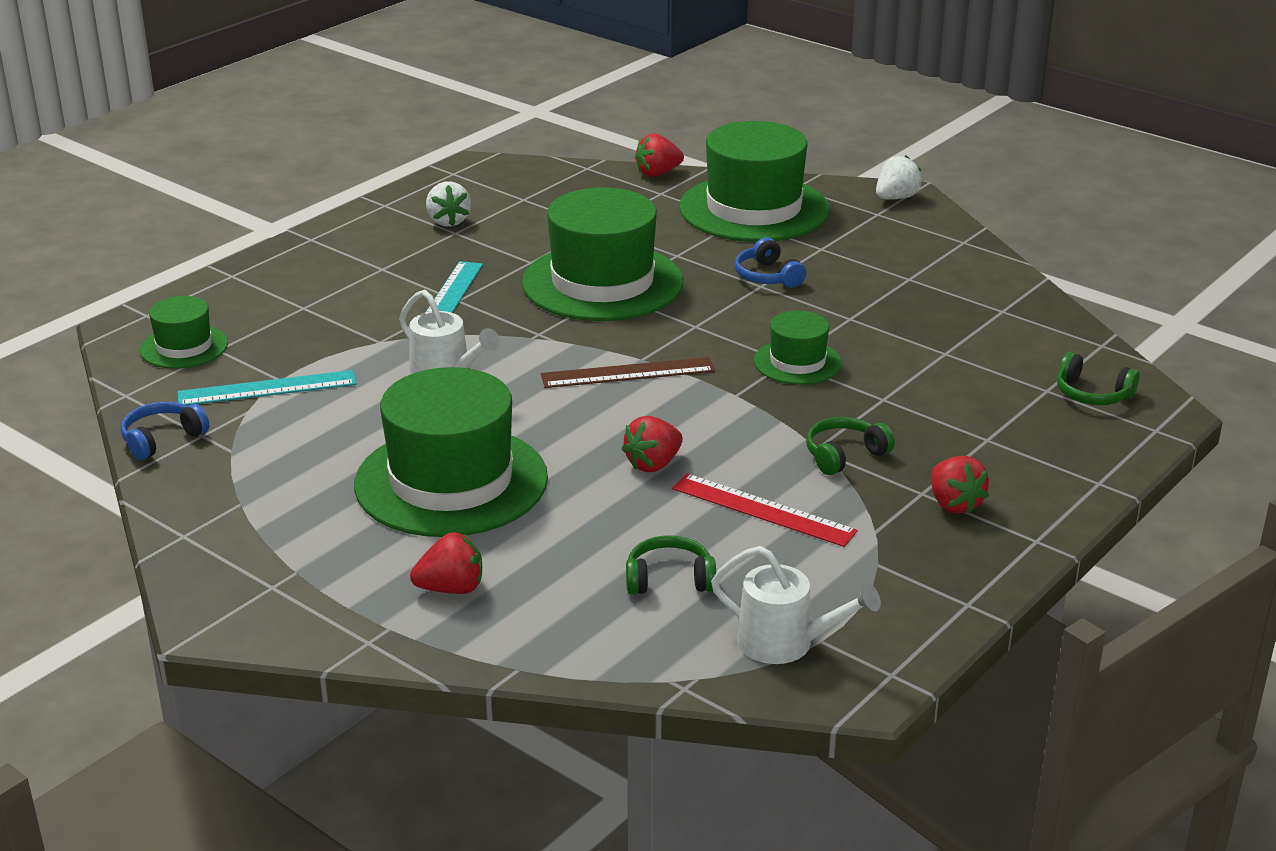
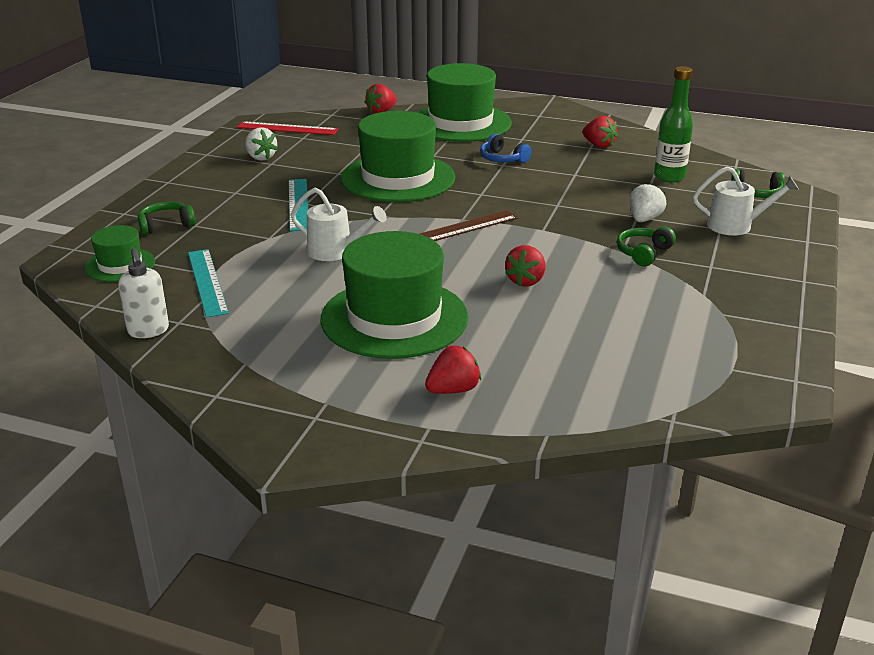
camera: 20 degrees left, 0 degrees up
(162, 439) = (148, 331): blue headphones -> white soap dispenser
(267, 388) = (207, 282): turquoise ruler -> turquoise ruler turned 75 degrees counterclockwise
(669, 579) = (600, 351): green headphones -> green headphones (166, 225)
(763, 510) = (622, 295): red ruler -> red ruler (287, 128)
(786, 643) = (712, 376): white watering can -> white watering can (736, 226)
(797, 362) = (565, 204): green hat -> none
(896, 198) = (543, 105): white strawberry -> white strawberry (644, 219)
(954, 504) = (736, 269): red strawberry -> red strawberry (598, 145)
(984, 346) = (669, 177): none -> green bottle

